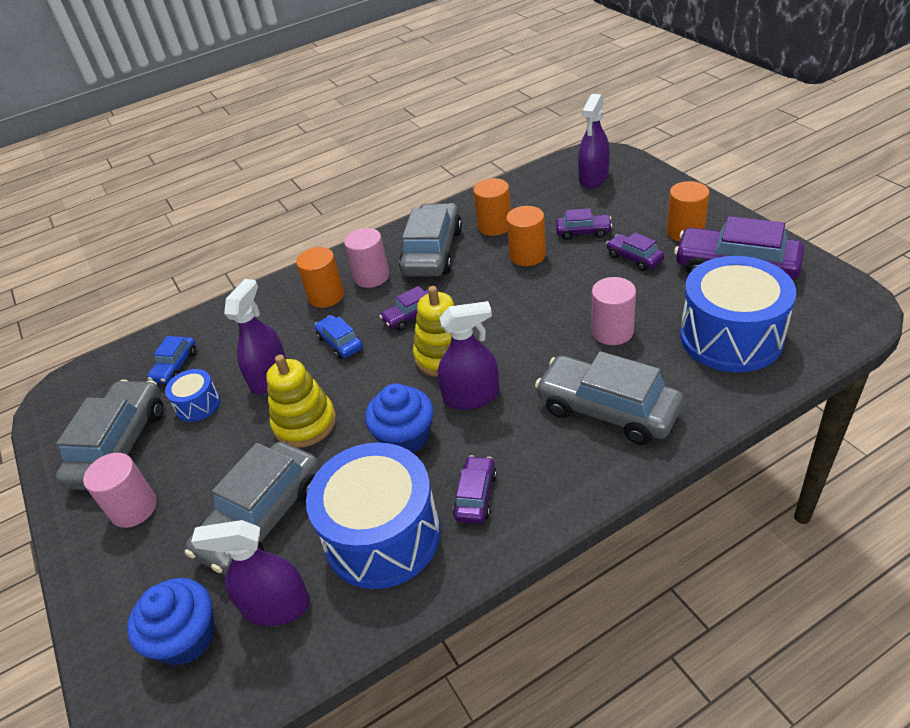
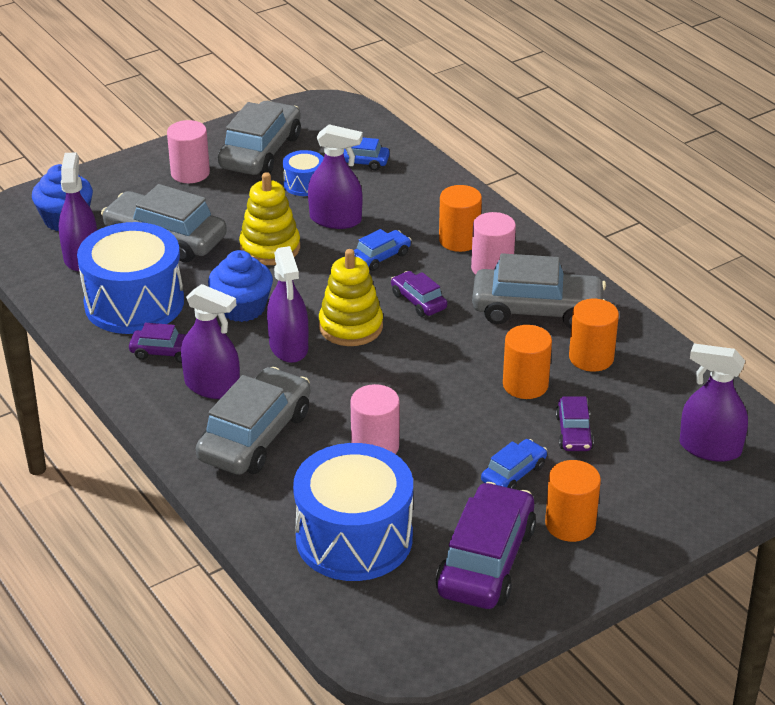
camera: 80 degrees right, 5 degrees down
(120, 446) = (260, 152): grey car -> grey car turned 75 degrees counterclockwise
(533, 449) = (212, 386): none -> purple spray bottle
(634, 258) = (513, 473): purple car -> blue car

